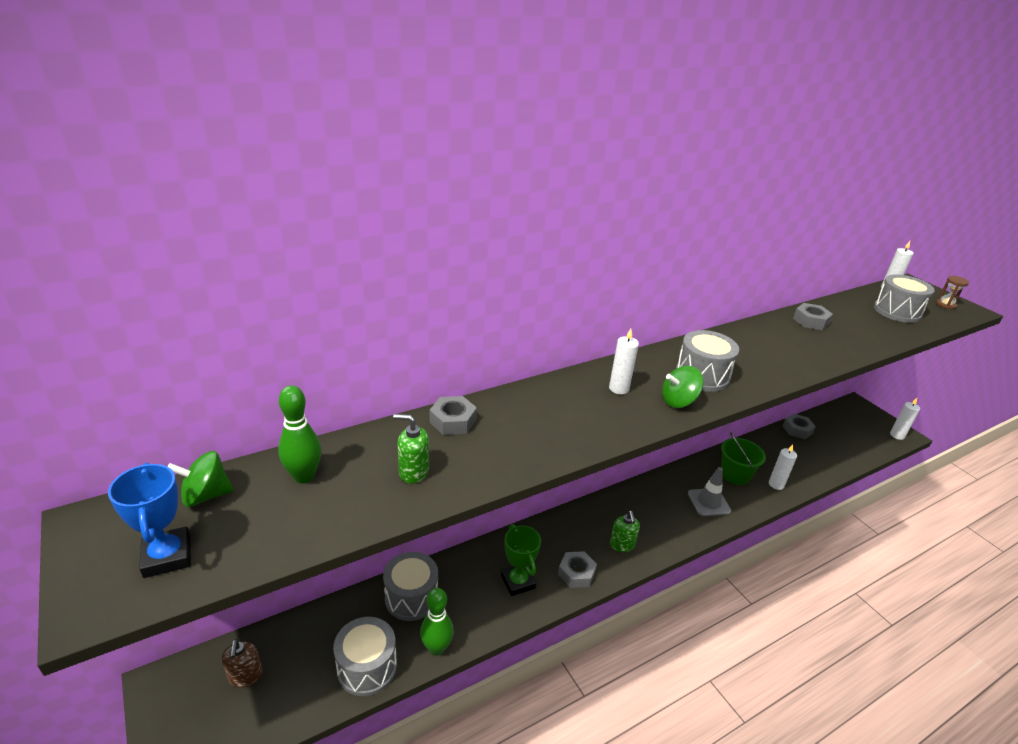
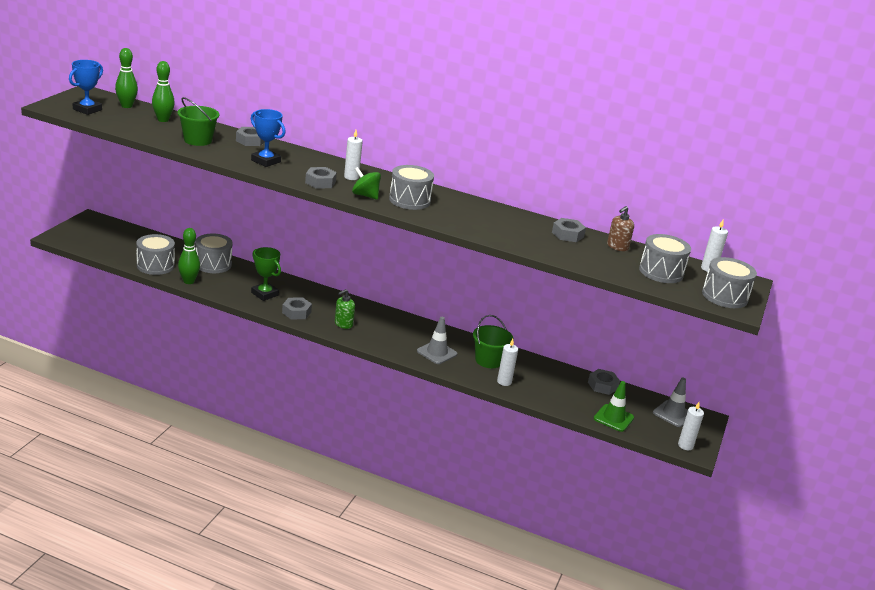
camera: 50 degrees right, 5 degrees down
(206, 495) = (126, 106): green spinning top -> green bowling pin
(245, 676) = (117, 236): brown soap dispenser -> brown soap dispenser (617, 247)
(413, 472) = (198, 140): green soap dispenser -> green bucket
(518, 582) = (264, 294): green trophy -> green trophy turned 75 degrees counterclockwise
(531, 437) = (266, 161): none -> blue trophy
(624, 419) = (320, 182): none -> grey nut
(848, 416) = (673, 414): none -> grey traffic cone
(850, 451) = (613, 418): none -> green traffic cone
(945, 305) = (724, 296): brown hourglass -> grey drum

